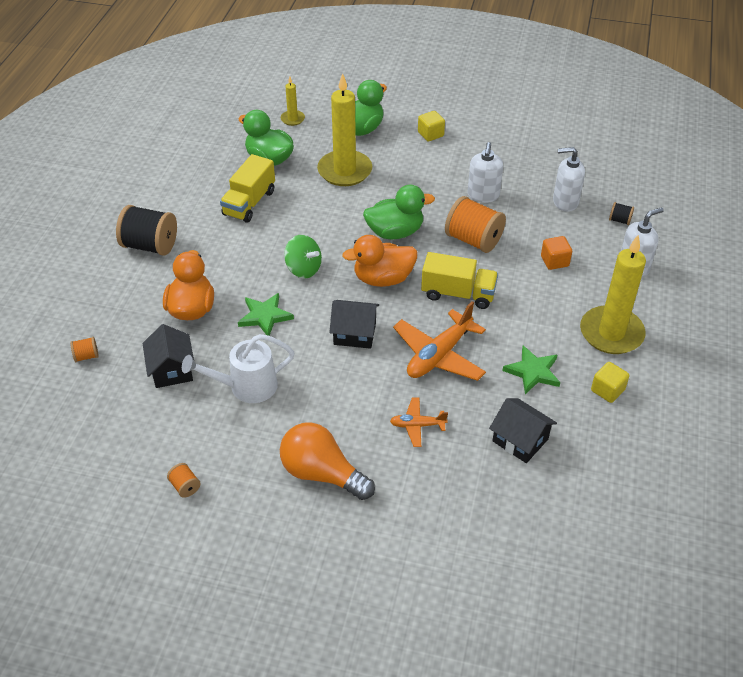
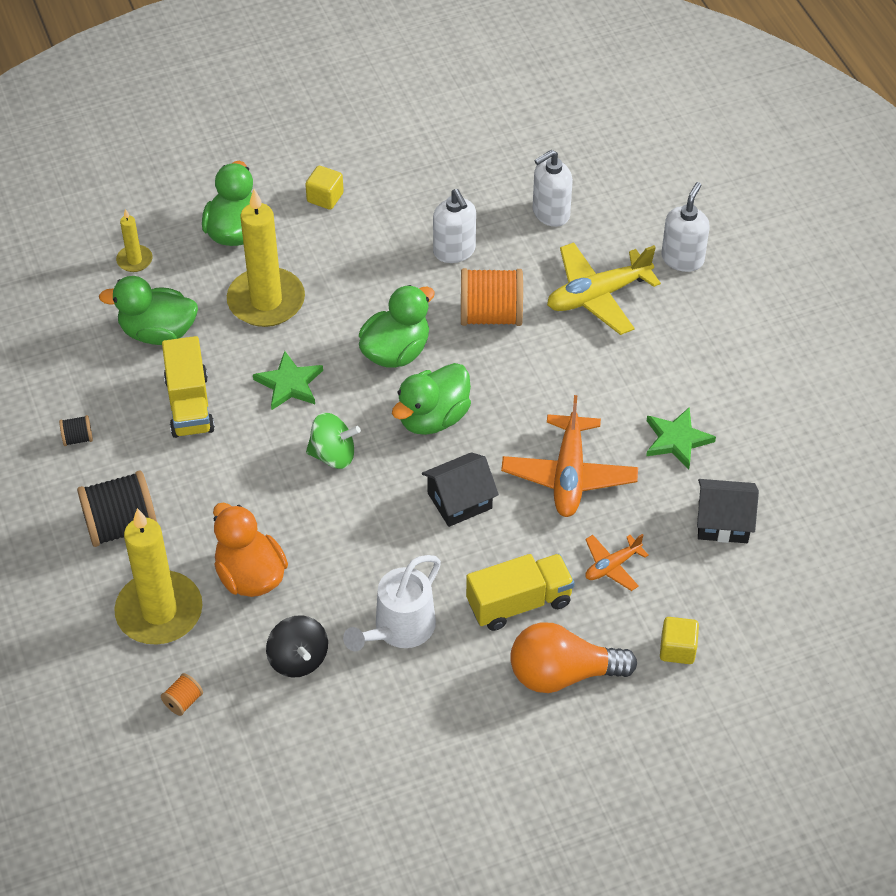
camera: 35 degrees left, 5 degrees up
(172, 370) = (298, 659): black house -> black spinning top
(185, 486) = (437, 773): orange spool -> none
(265, 316) = (343, 537): green star -> green star (289, 384)
(383, 279) = (433, 418): orange duck -> green duck
(458, 294) = (529, 391): yellow truck -> yellow truck (519, 603)
(554, 261) = (597, 296): orange cube -> yellow plane
(607, 390) = (763, 419): yellow cube -> yellow cube (677, 649)
(611, 333) = (718, 351): yellow candle -> yellow candle (159, 611)
(619, 220) = (625, 207): black spool -> black spool (78, 438)

